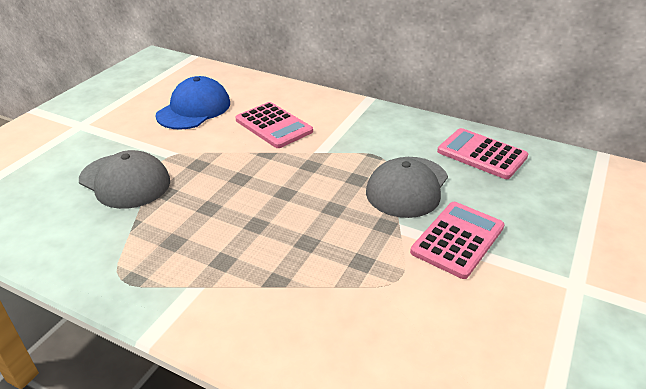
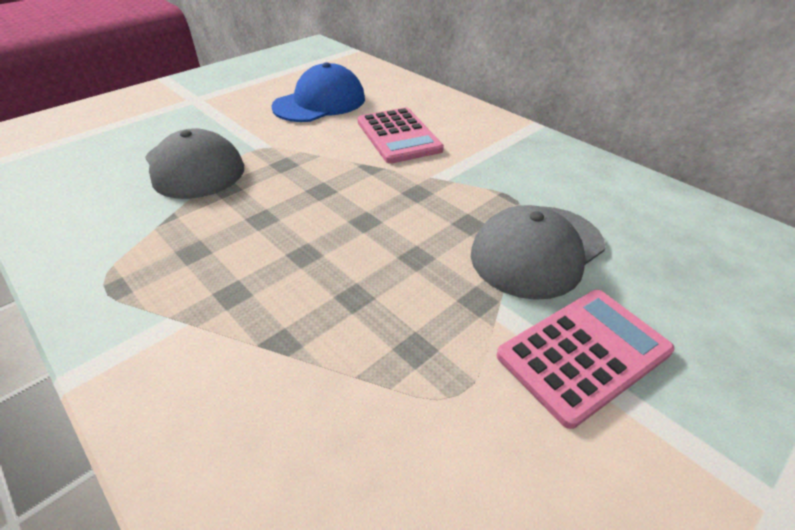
camera: 20 degrees right, 5 degrees up
(482, 154) = (673, 227): pink calculator -> none

